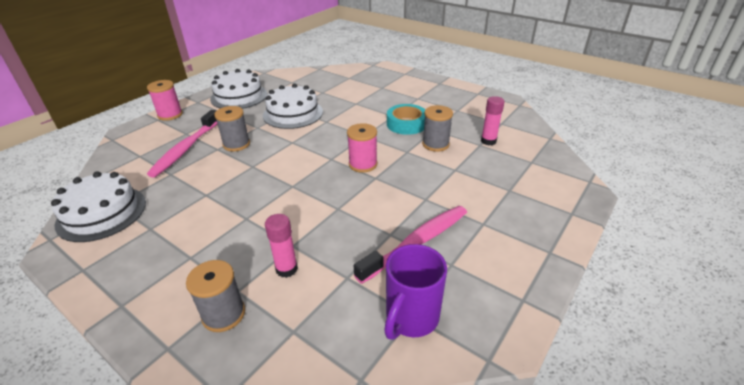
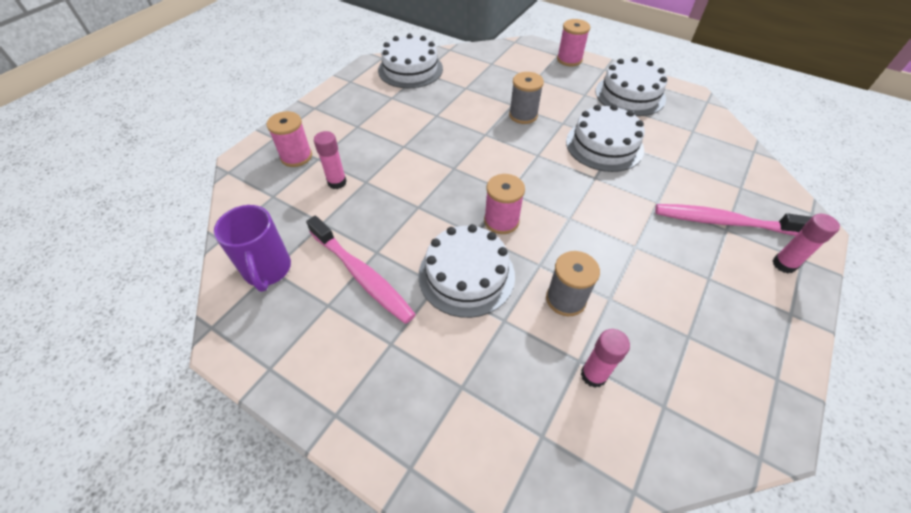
camera: 85 degrees right, 15 degrees up
(186, 148) = (508, 85): pink toothbrush -> pink toothbrush (724, 222)
(224, 314) = (296, 156): grey spool -> pink spool
(406, 124) = (615, 263): turquoise tape -> none
(408, 78) = (784, 264): none -> pink glue stick
(411, 318) = (267, 270): purple mug -> purple mug turned 135 degrees counterclockwise
(416, 184) = (466, 275): none -> white cake

